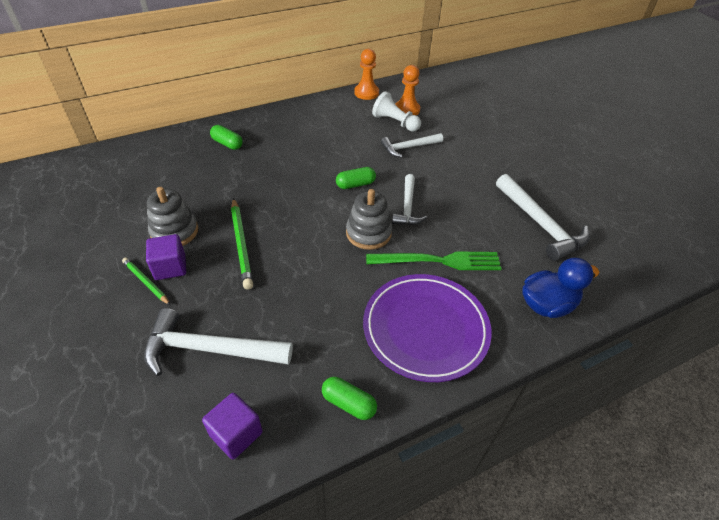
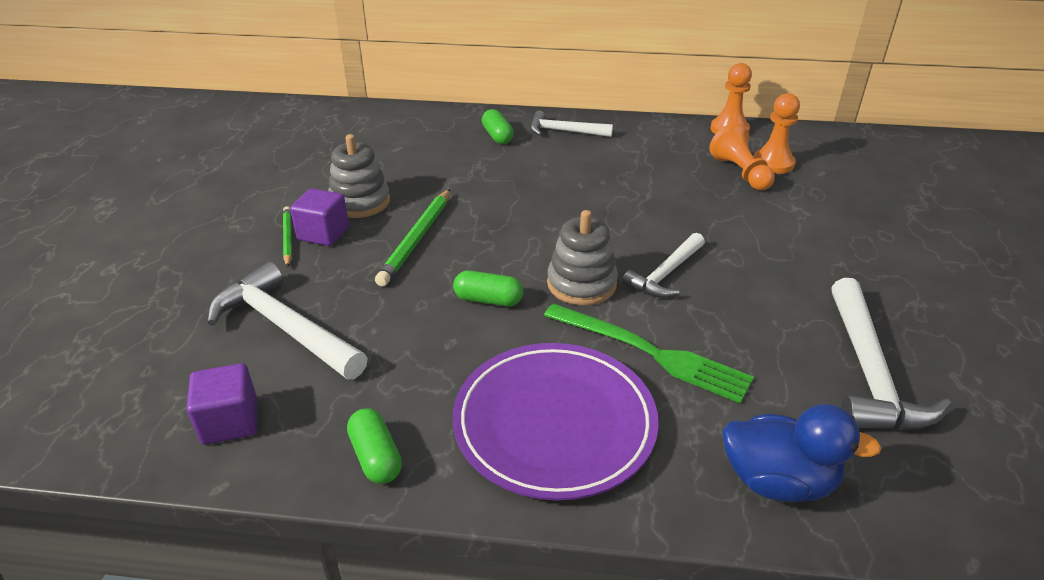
camera: 35 degrees right, 10 degrees down
(355, 184) = (616, 225): green capsule -> green capsule (488, 300)
(395, 122) = (740, 173): white pawn -> orange pawn
(409, 147) = (733, 207): white hammer -> white hammer (564, 131)

